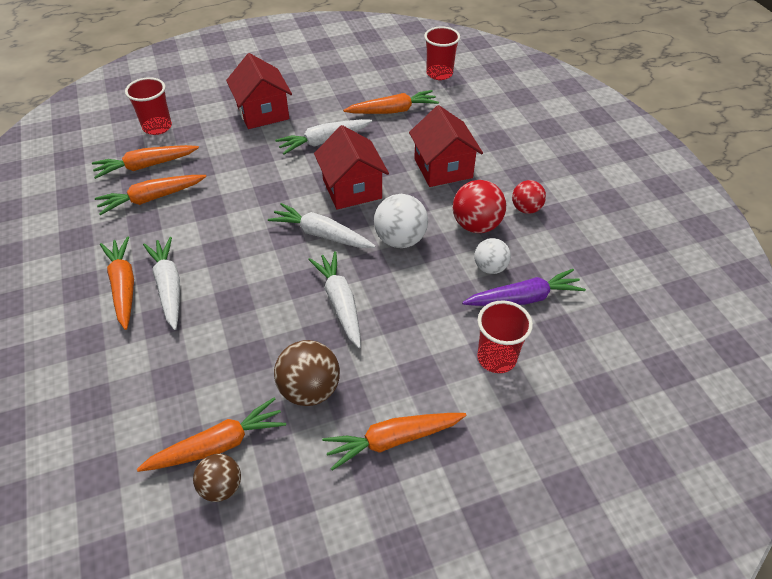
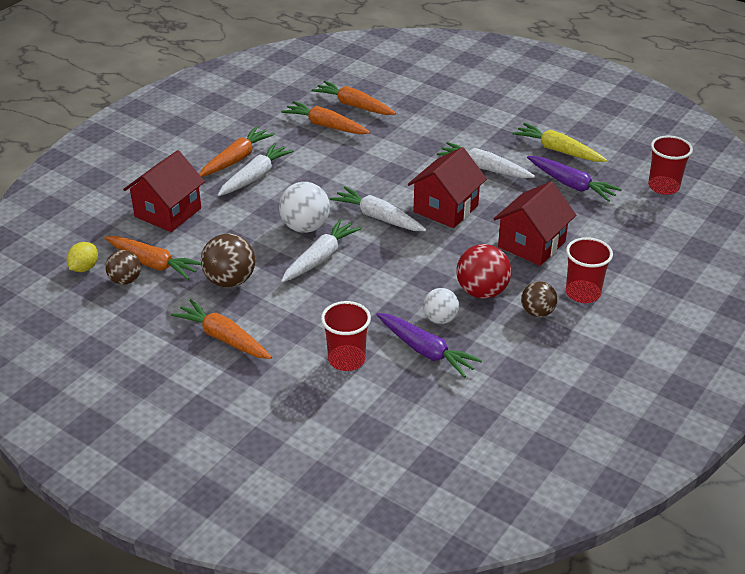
camera: 55 degrees right, 10 degrees down
(157, 127) = (399, 87): red cup -> red cup (582, 293)
(159, 520) = (84, 268): none -> yellow lemon
(263, 112) = (479, 123): red house -> red house (168, 212)
(322, 234) = (378, 217): white carrot -> white carrot turned 45 degrees counterclockwise
(345, 94) = (558, 150): none -> yellow carrot
(392, 111) = (571, 185): orange carrot -> purple carrot
(400, 239) = (417, 258): white ball -> white ball (305, 227)
(526, 209) = (537, 312): red ball -> brown ball

